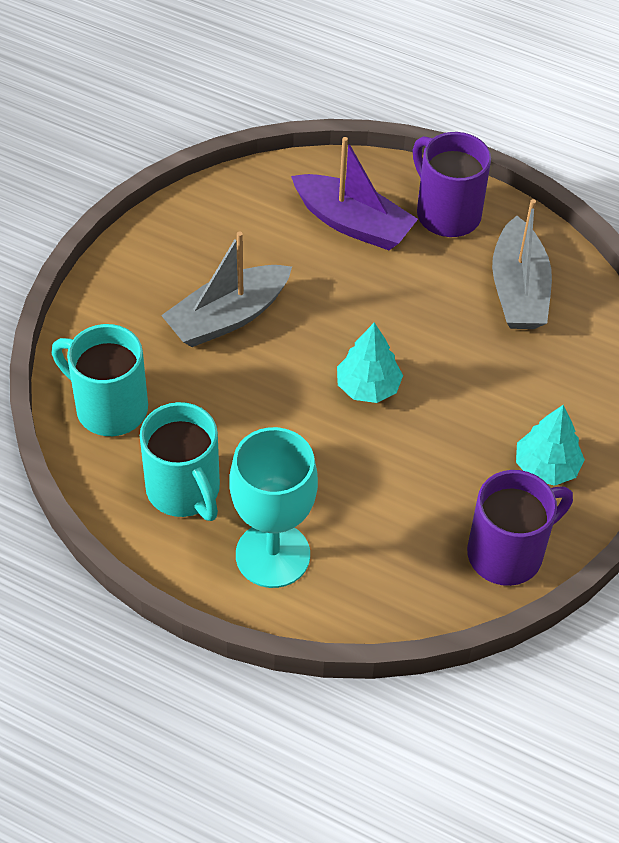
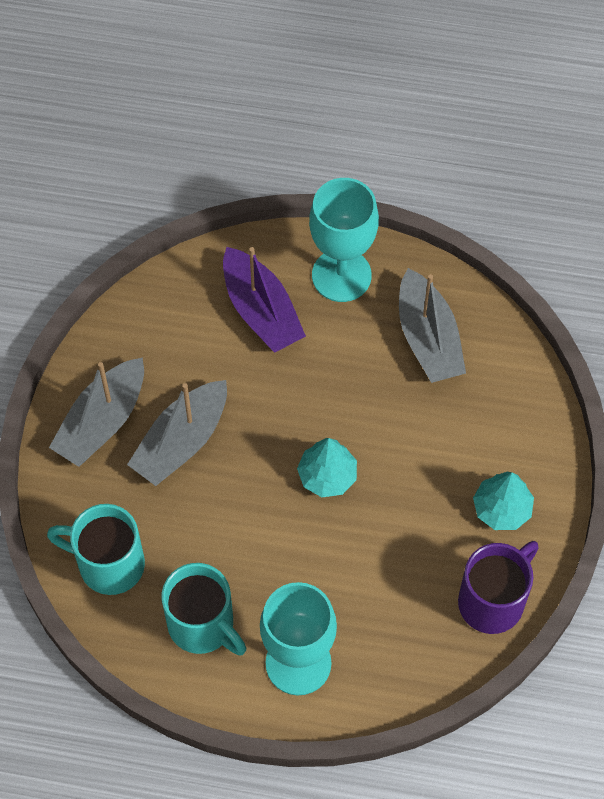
camera: 15 degrees left, 10 degrees up
(154, 279) = (102, 421): none -> grey boat
(352, 223) = (261, 310): purple boat -> purple boat turned 45 degrees clockwise
(446, 213) = (341, 275): purple mug -> turquoise goblet

